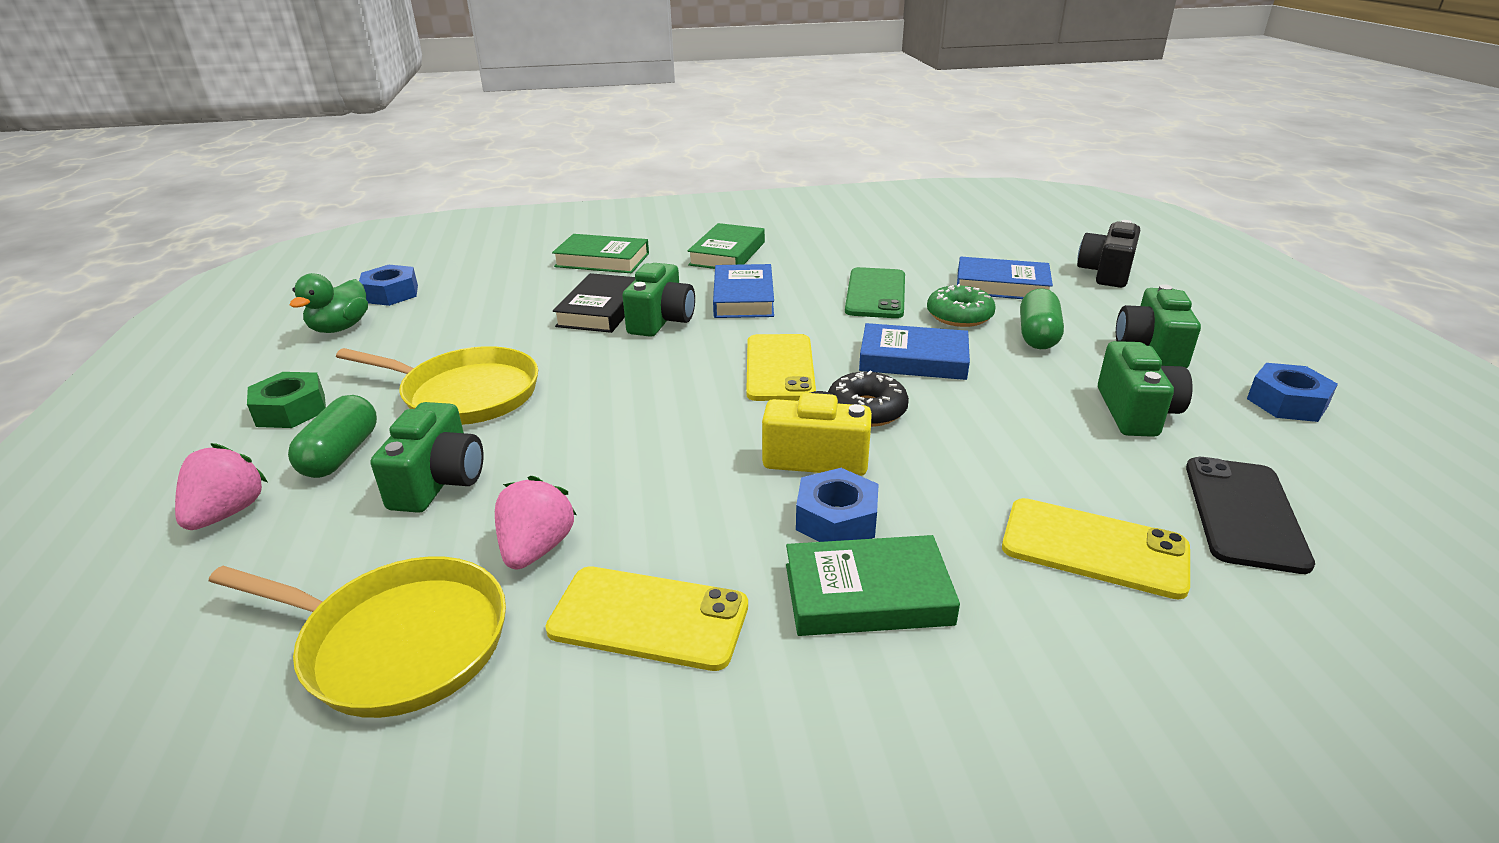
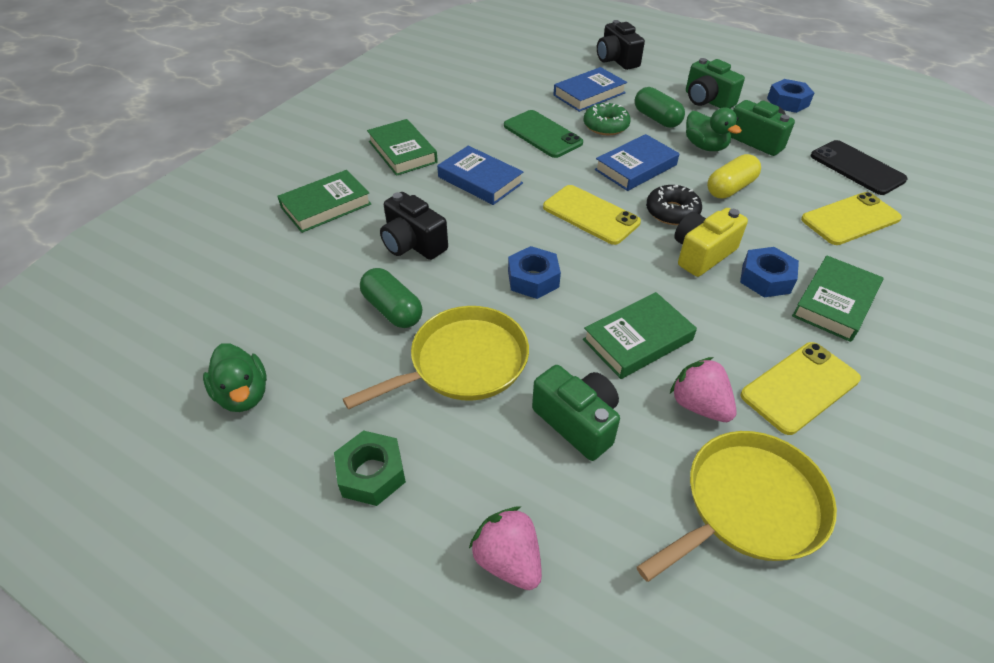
camera: 50 degrees left, 15 degrees up
(341, 454) = (484, 463): green capsule -> green capsule (392, 310)
(391, 294) = (214, 339): blue nut -> blue nut (533, 279)
(601, 309) = (413, 244): black book -> black camera
(603, 470) = (638, 340): none -> green book
(661, 320) = (467, 227): green camera -> none
(986, 430) = (730, 188): none -> yellow capsule
(1044, 383) = (705, 146): none -> green duck

